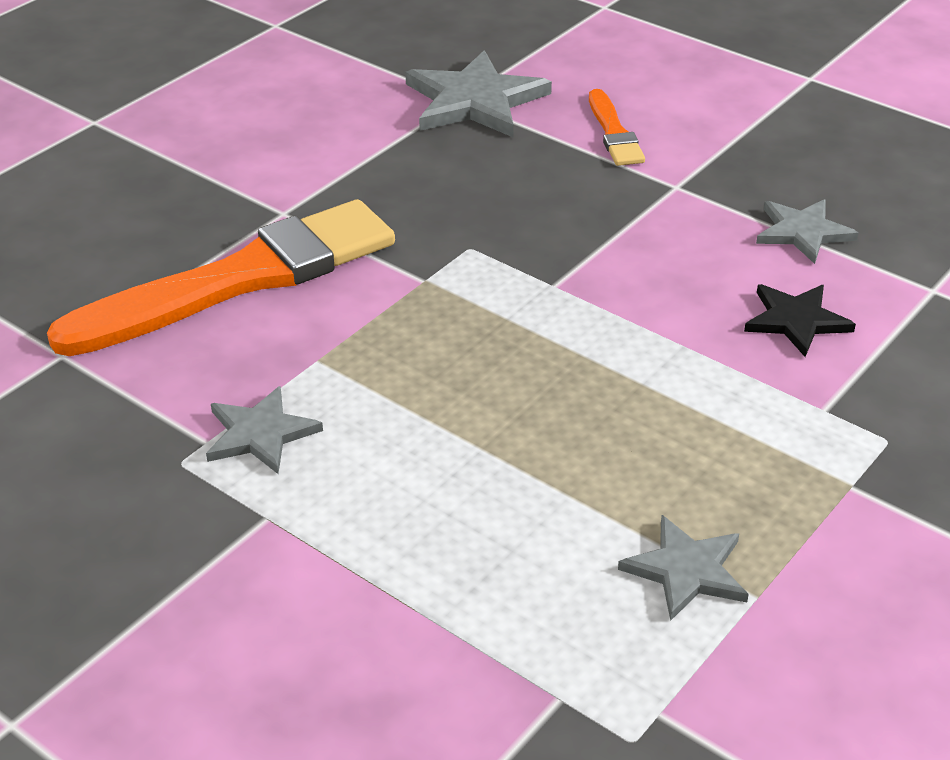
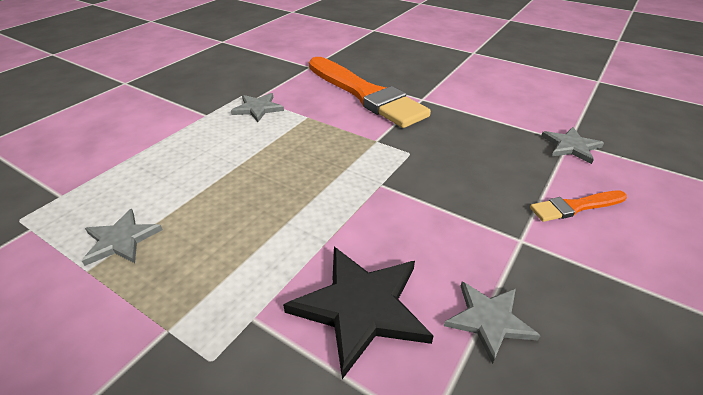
camera: 85 degrees right, 0 degrees up
(475, 101) = (571, 146): grey star -> grey star, size x0.60
(796, 321) = (361, 307): black star -> black star, size x1.66

